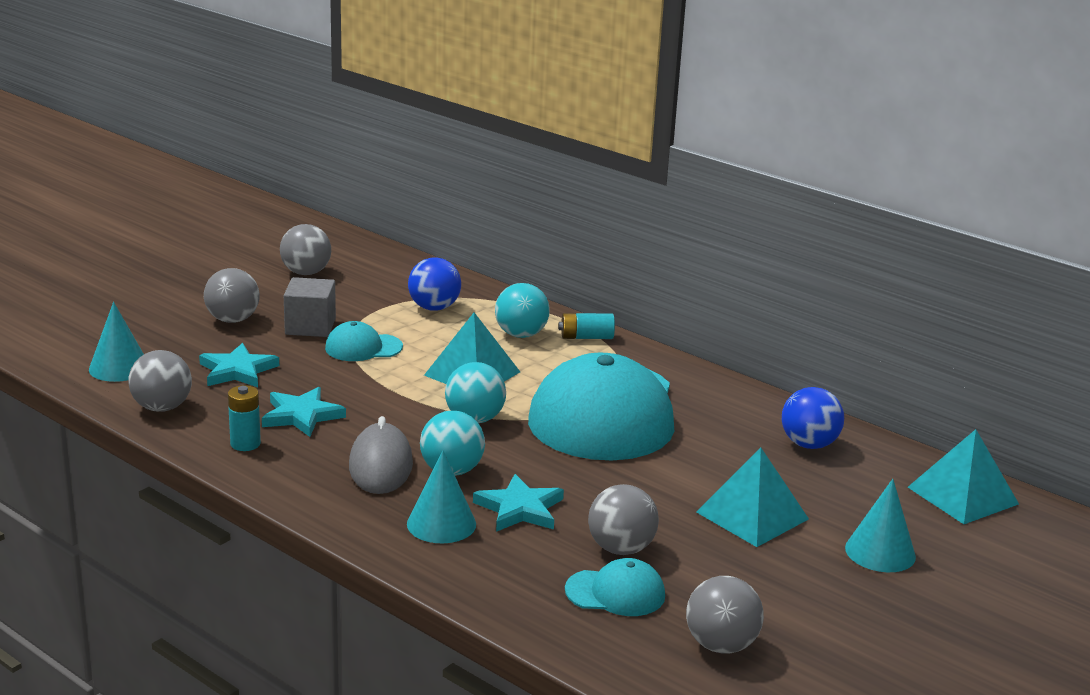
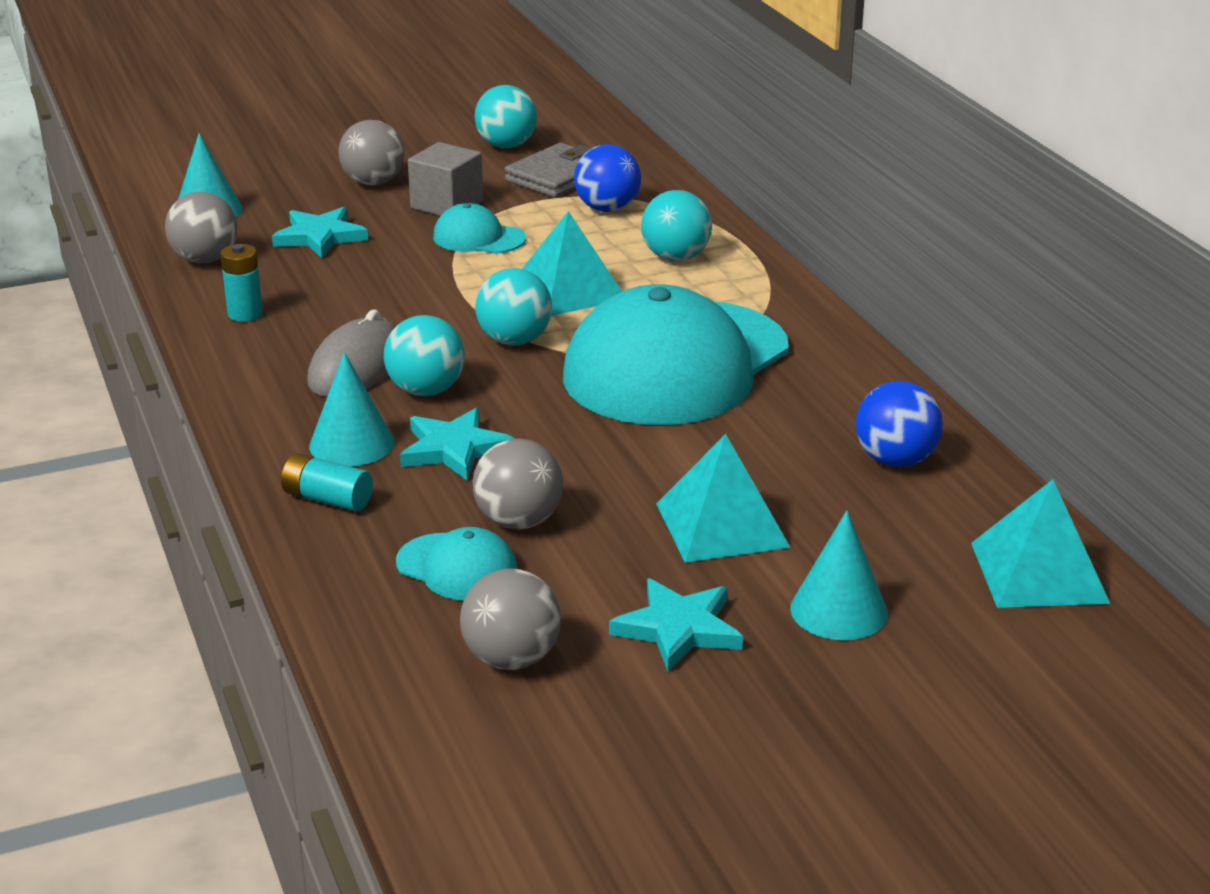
camera: 30 degrees right, 5 degrees up
(302, 415) = (333, 297): turquoise star -> turquoise star (678, 629)
(306, 273) = (506, 146): grey ball -> turquoise ball
(371, 290) = (558, 177): none -> grey wallet
(586, 337) = (752, 275): turquoise battery -> turquoise battery (327, 499)

